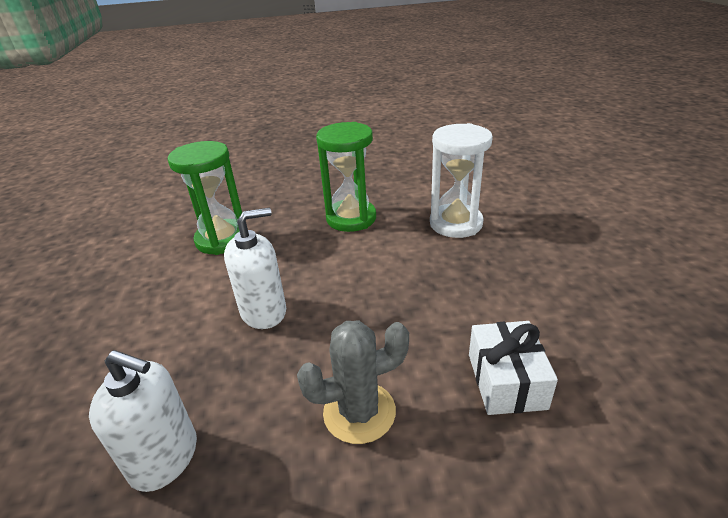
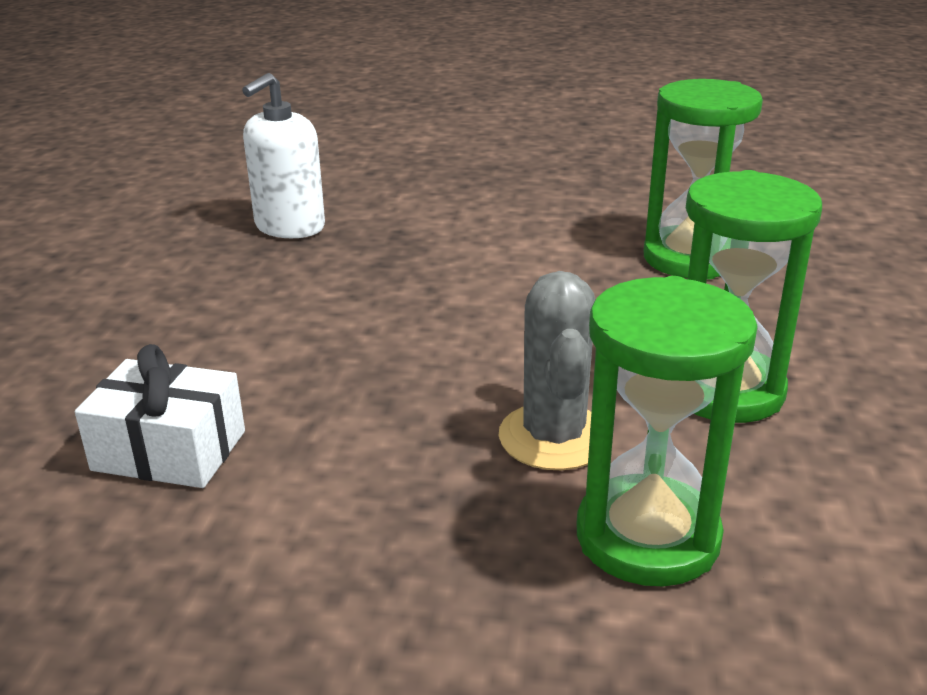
camera: 105 degrees right, 5 degrees down
(264, 311) = (472, 282): white soap dispenser -> none
(359, 412) = (237, 328): grey cactus -> grey cactus (554, 437)
(456, 223) = (647, 537): white hourglass -> green hourglass

